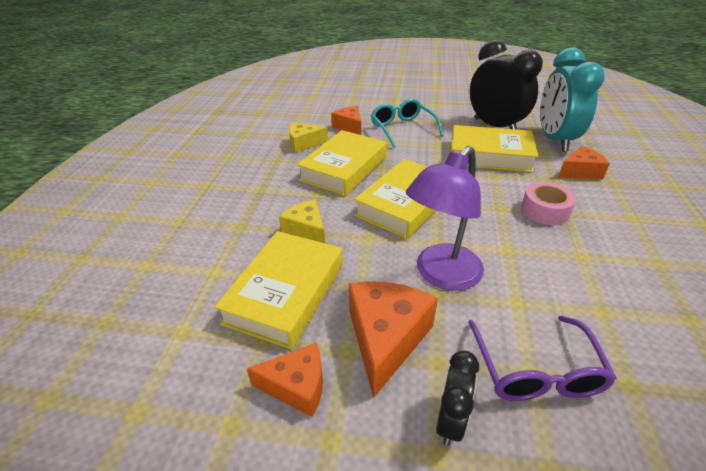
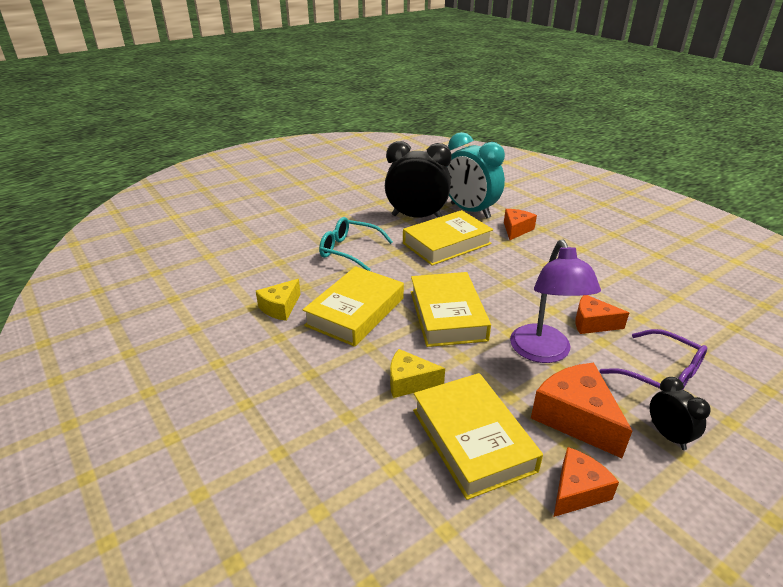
camera: 45 degrees left, 5 degrees down
(344, 168) = (355, 312): yellow book -> yellow book turned 45 degrees clockwise
(349, 127) = (298, 270): orange cheese -> orange cheese (592, 323)
(545, 210) = (534, 269): pink tape -> none

